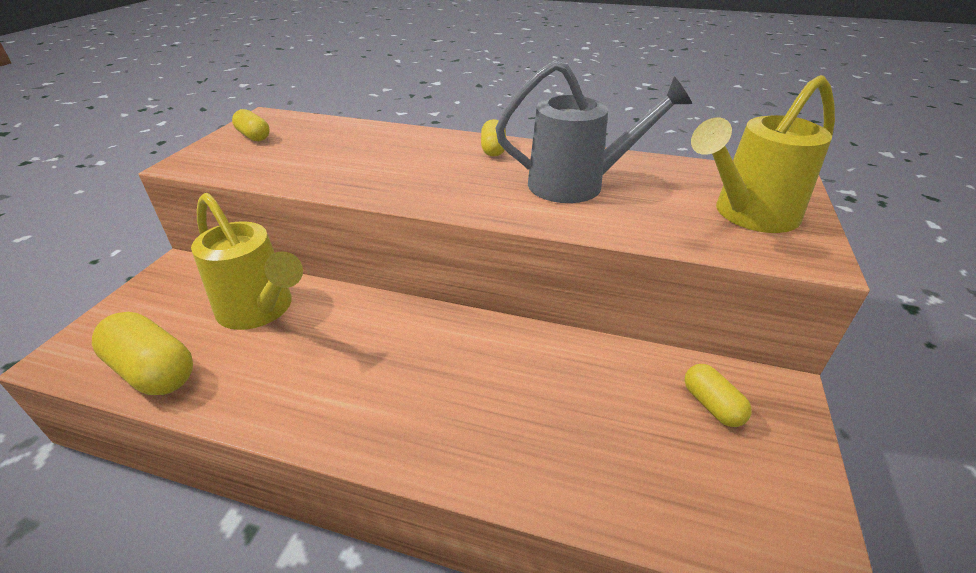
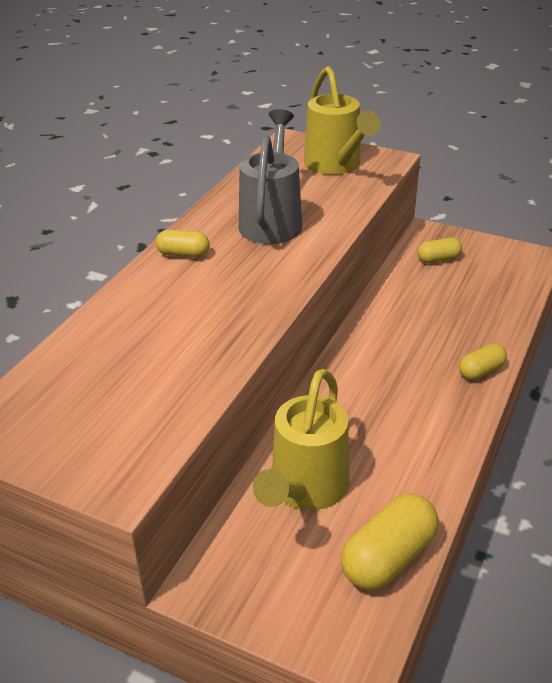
camera: 80 degrees left, 0 degrees up
(254, 136) = (58, 432): yellow capsule -> yellow capsule (481, 371)
(260, 310) = (305, 489): yellow watering can -> yellow watering can turned 150 degrees clockwise

